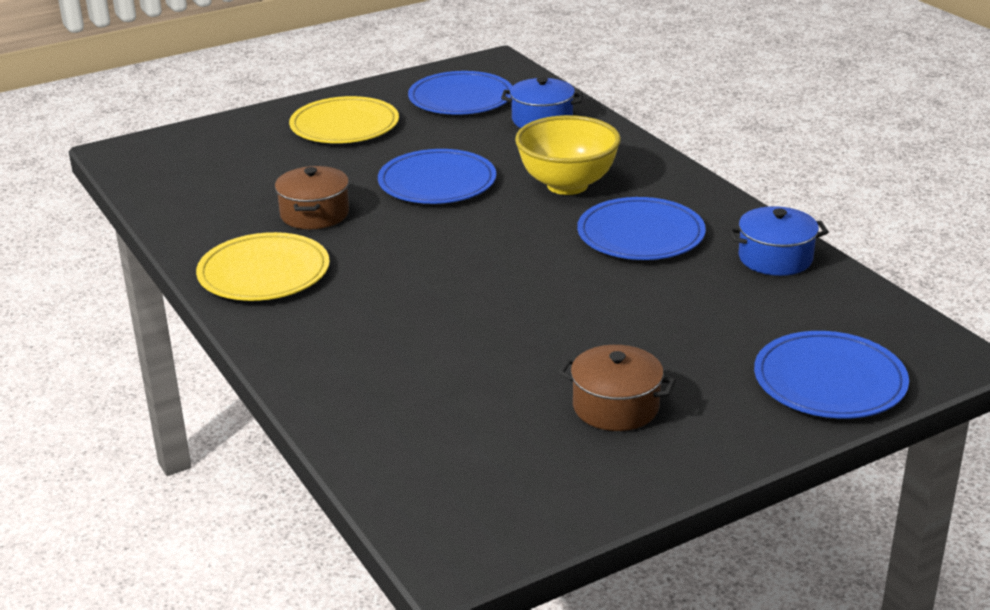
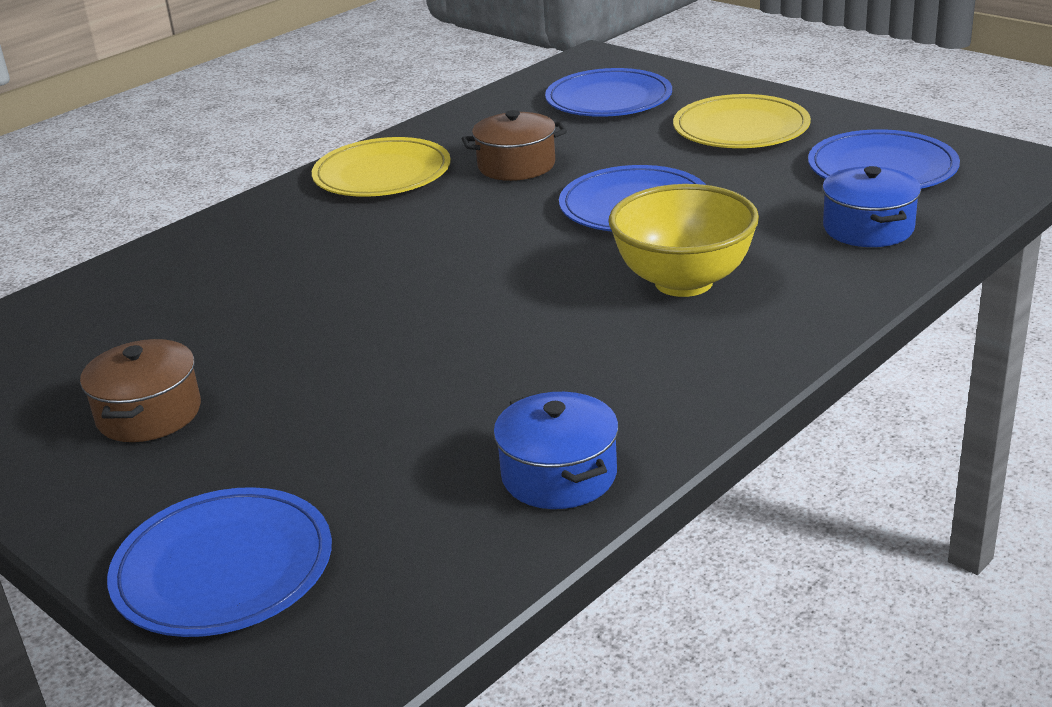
camera: 75 degrees right, 0 degrees up
(640, 234) = (574, 357): blue plate -> blue plate (608, 99)

